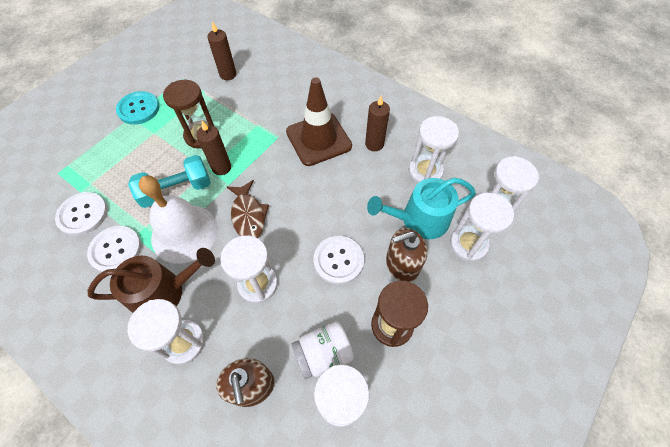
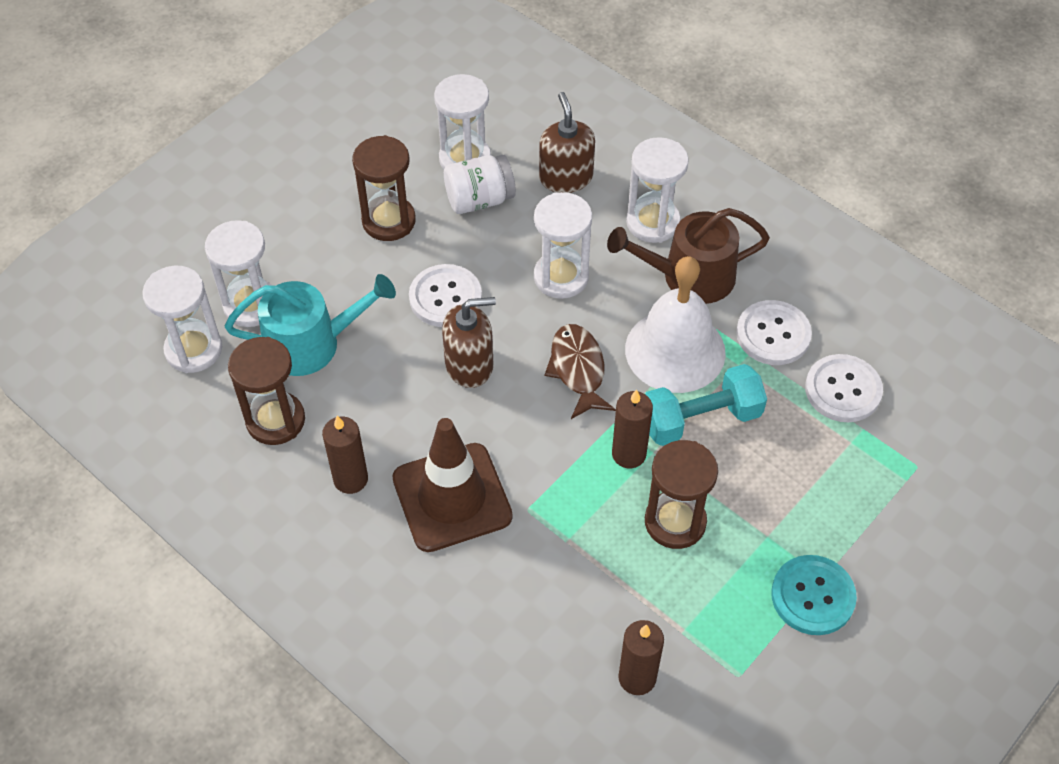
camera: 175 degrees left, 5 degrees down
(402, 264) = (356, 286): brown soap dispenser -> brown soap dispenser (469, 365)
(425, 171) = (275, 420): white hourglass -> brown hourglass

